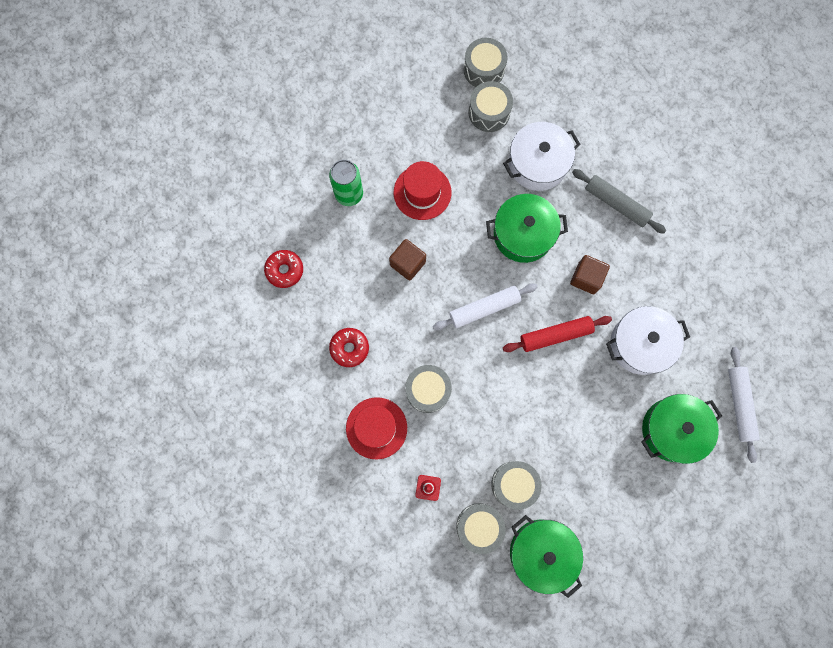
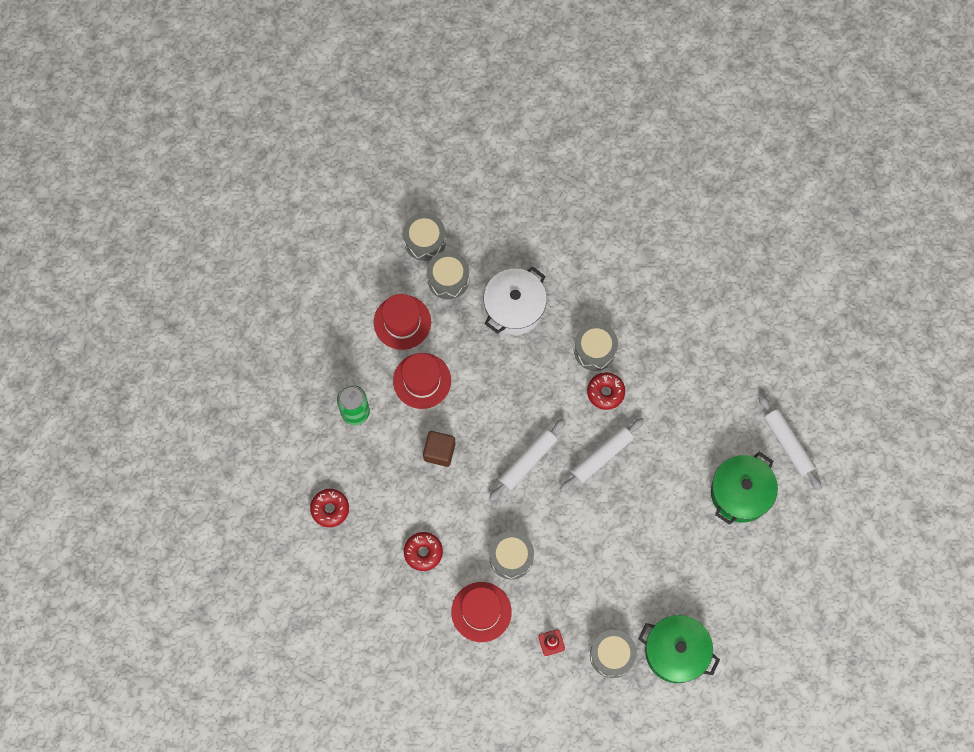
camera: 25 degrees left, 5 degrees down
(429, 132) = (402, 322): none -> red hat
(514, 484) = (625, 604): grey drum -> grey drum (595, 350)
(523, 234) = (531, 378): green pot -> none
(555, 335) = (601, 456): red rolling pin -> white rolling pin
(586, 278) = (605, 392): brown cube -> red donut
(616, 204) = (601, 313): grey rolling pin -> none
(640, 344) = (679, 430): white pot -> none

